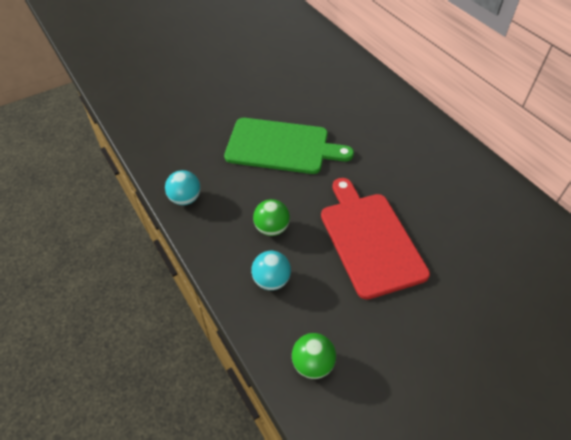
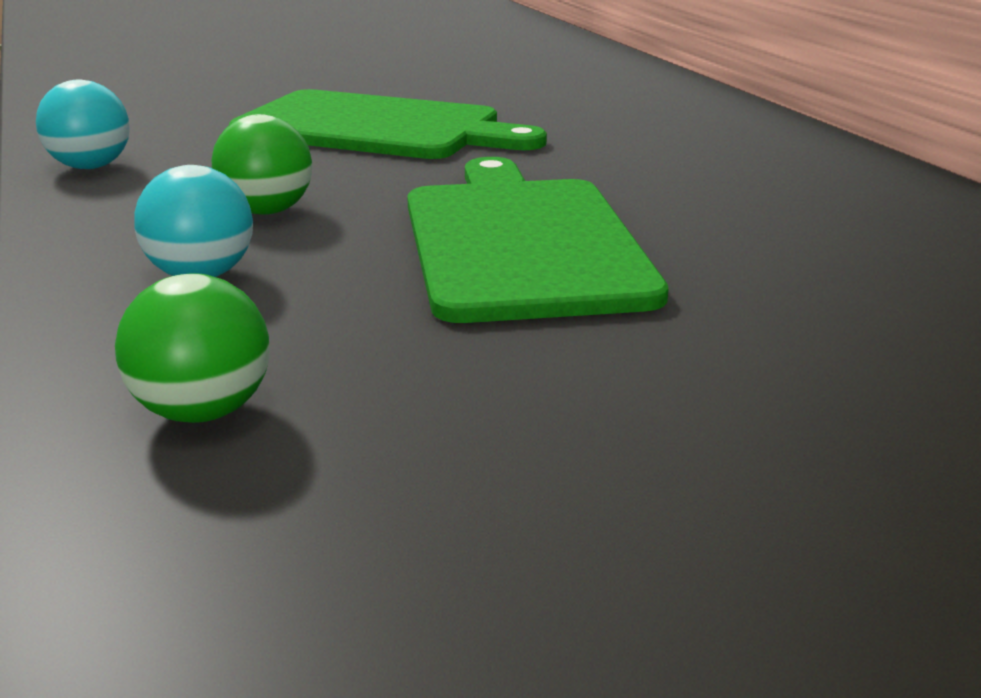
camera: 10 degrees right, 25 degrees down
(370, 239) = (521, 242): red cutting board -> green cutting board

